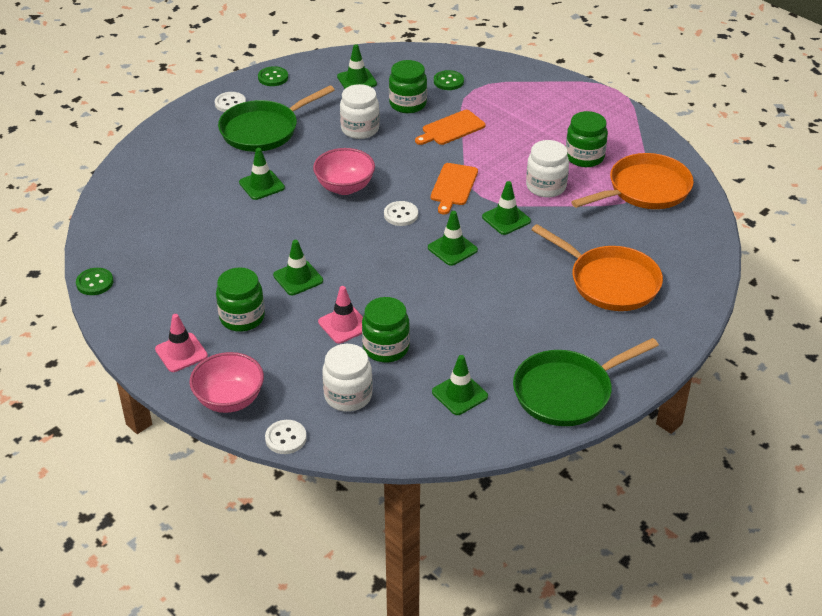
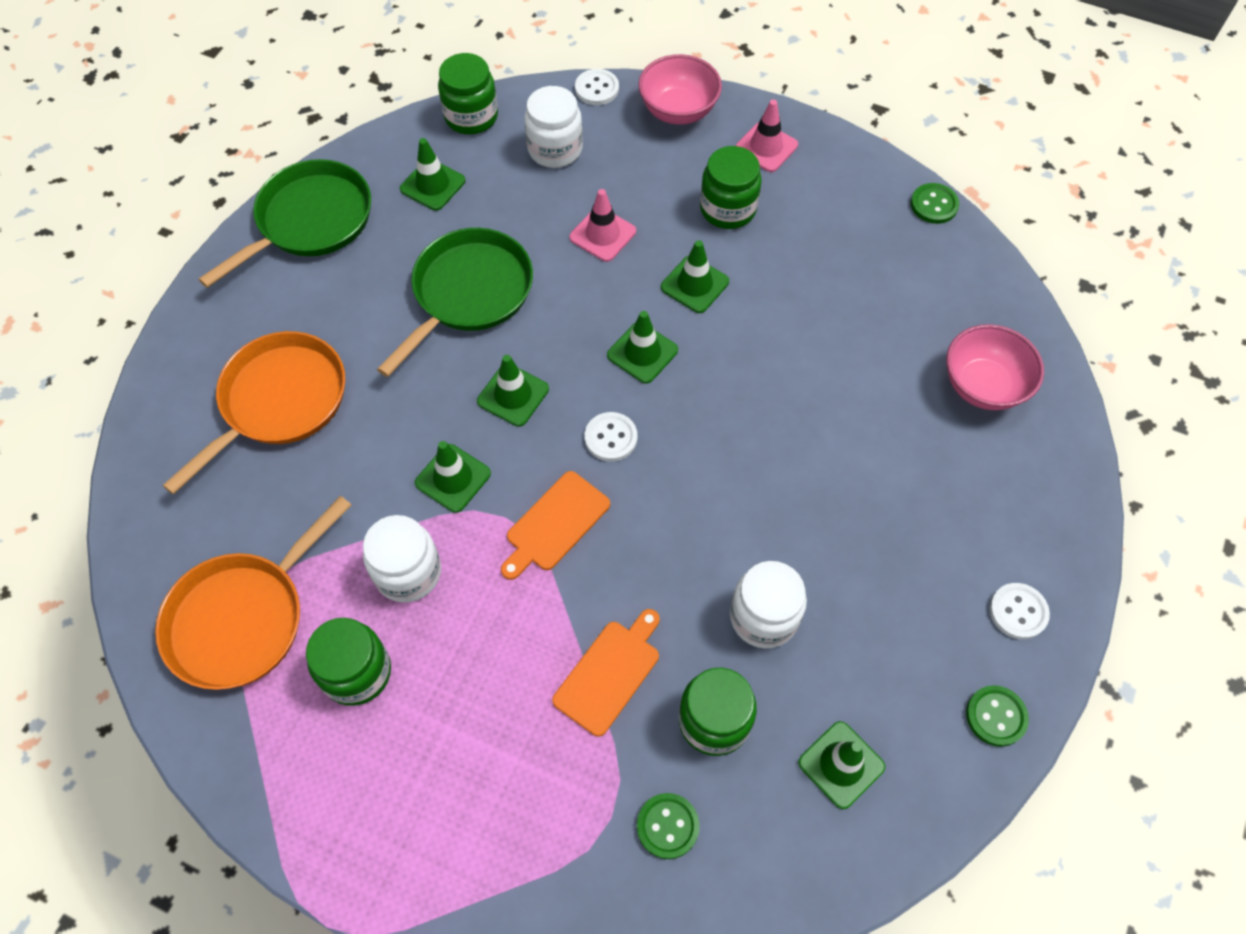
camera: 160 degrees right, 20 degrees up
(261, 185) = (841, 433): green traffic cone -> green traffic cone (642, 353)
(263, 130) = (918, 559): green pan -> green pan (469, 293)
(345, 187) = (719, 468): pink bowl -> pink bowl (983, 386)
(386, 348) = (539, 218): green jar -> green jar (471, 117)
(453, 186) = (555, 524): orange cutting board -> orange cutting board turned 135 degrees counterclockwise
(610, 282) = (279, 402): orange pan -> orange pan turned 105 degrees clockwise

